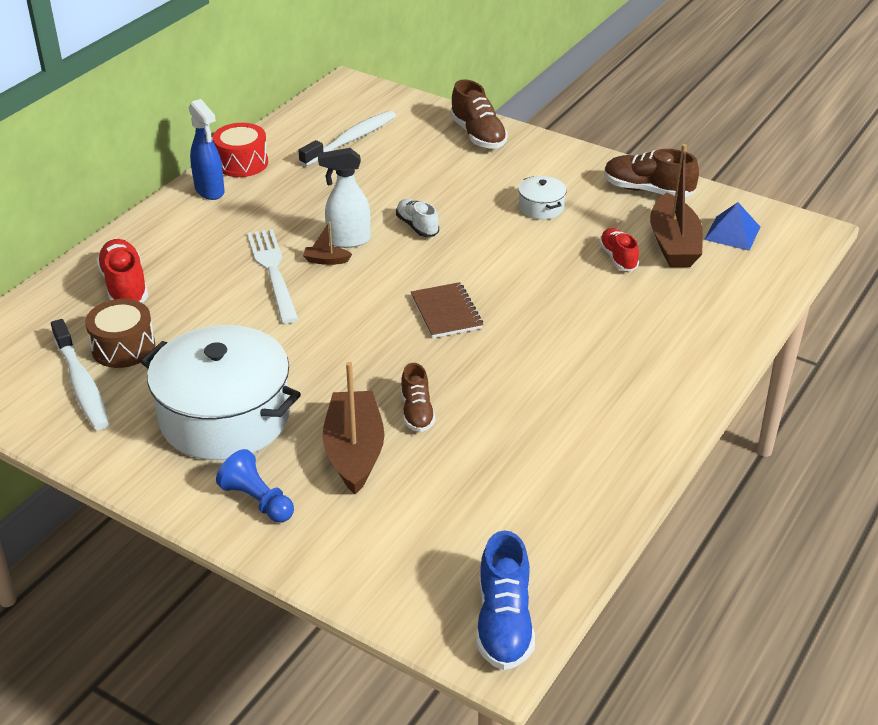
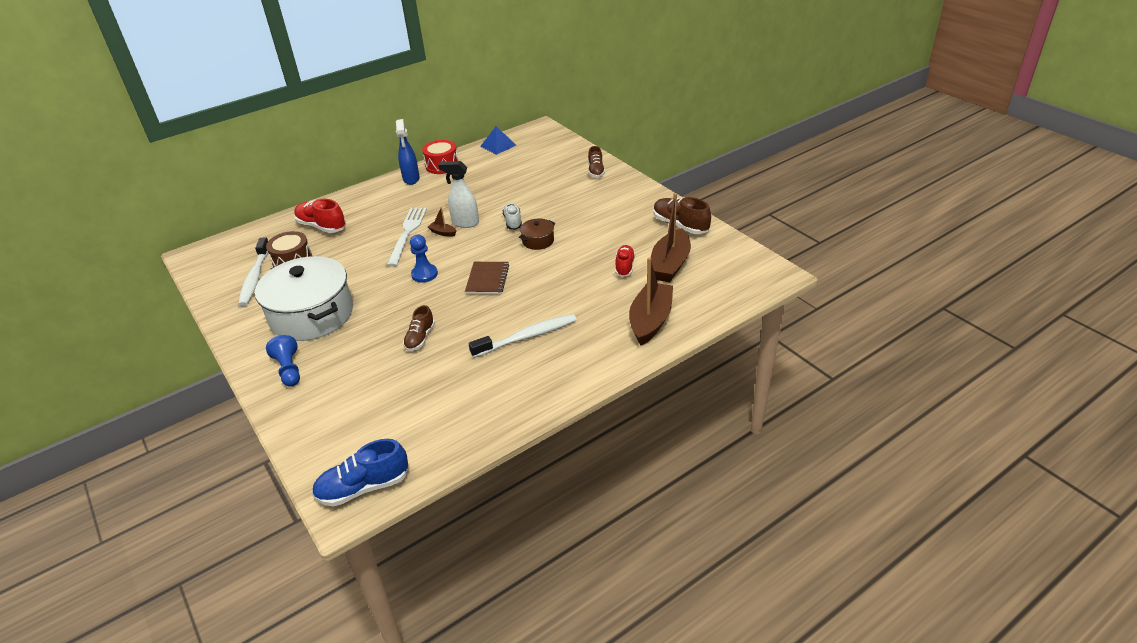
camera: 25 degrees right, 0 degrees up
(125, 287) = (322, 226): red shoe -> red shoe turned 60 degrees counterclockwise
(349, 324) = (424, 274): none -> blue pawn
(351, 140) = (516, 161): white toothbrush -> white toothbrush (527, 337)
(354, 452) = (365, 354): brown boat -> brown boat (650, 321)
(474, 246) = (538, 241): none -> brown pot
(478, 135) = (596, 171): brown shoe -> brown shoe, size x0.65
(504, 622) = (364, 487): blue shoe -> blue shoe turned 45 degrees clockwise
(541, 207) = (600, 224): white pot -> none
(732, 233) = (717, 265): blue pyramid -> blue pyramid (498, 145)

